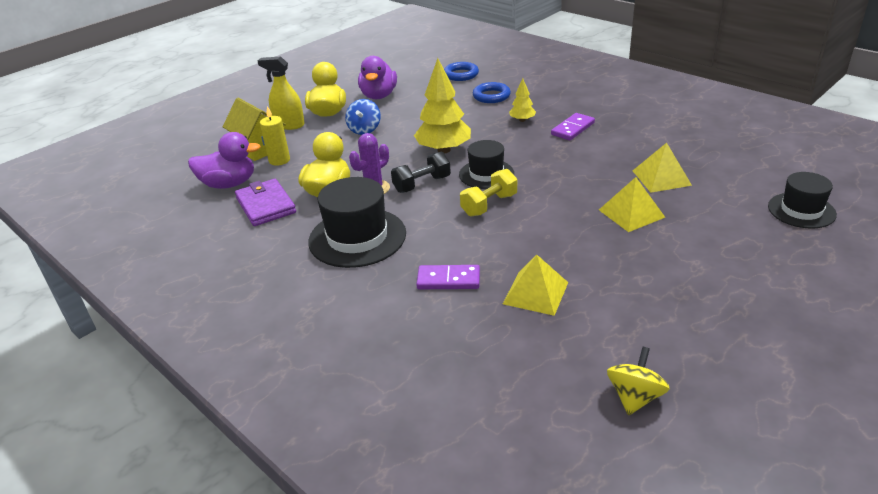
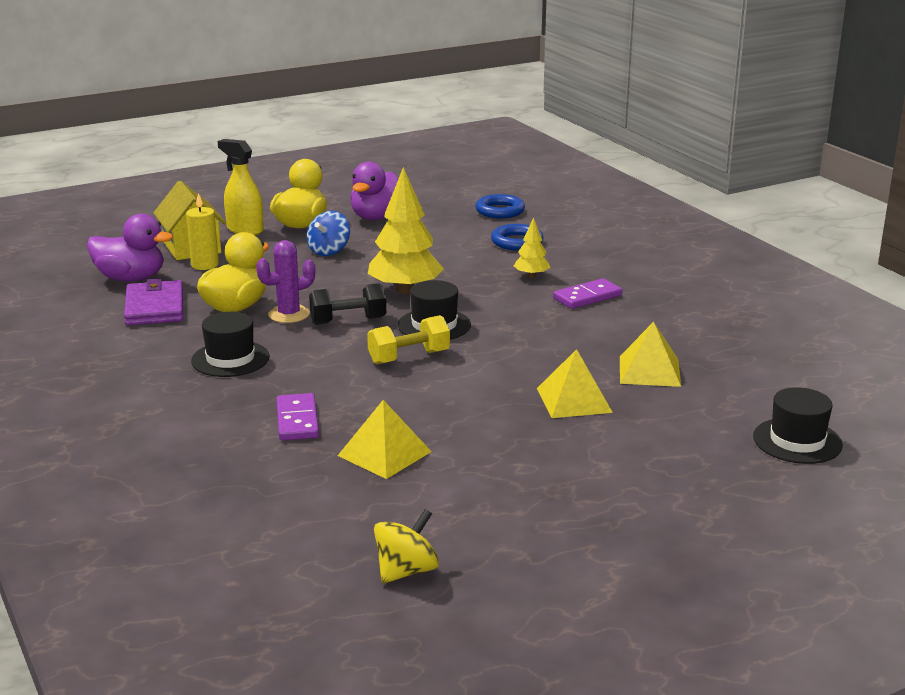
camera: 15 degrees right, 10 degrees down
(357, 237) = (230, 359): black hat -> black hat, size x0.63
(448, 280) = (297, 420): purple domino -> purple domino turned 60 degrees clockwise

